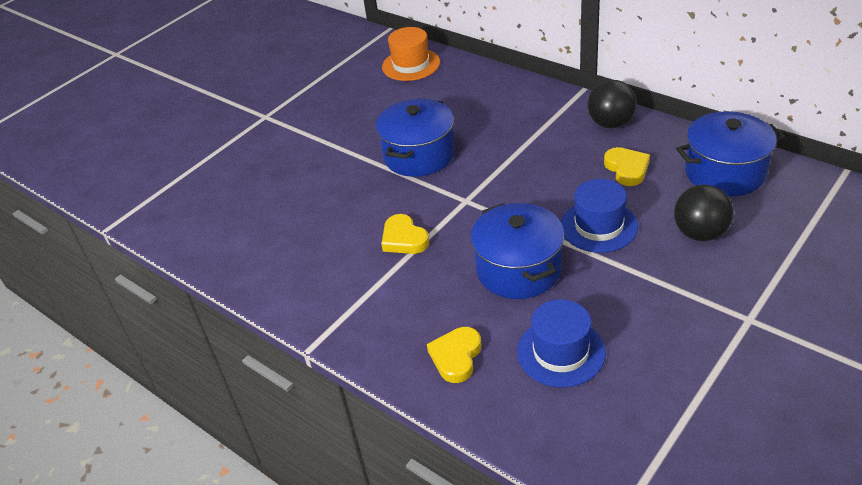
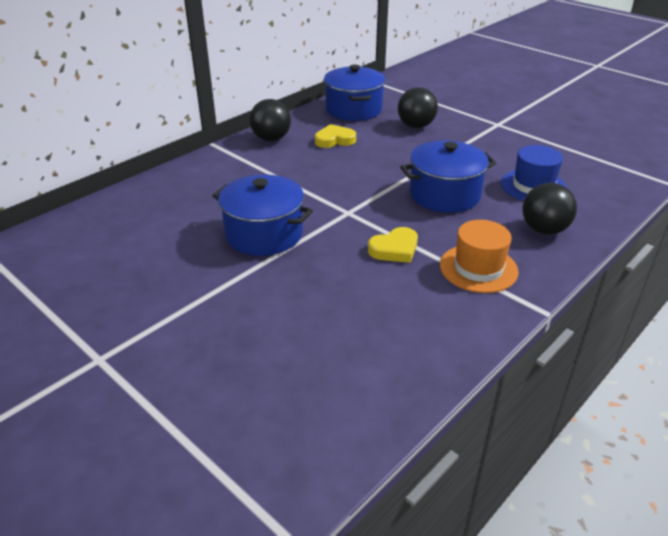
camera: 90 degrees left, 5 degrees down
(411, 65) = (81, 231): orange hat -> orange hat (478, 268)
(456, 357) = (544, 230): yellow heart -> black ball
(599, 226) = (400, 158): blue hat -> none

